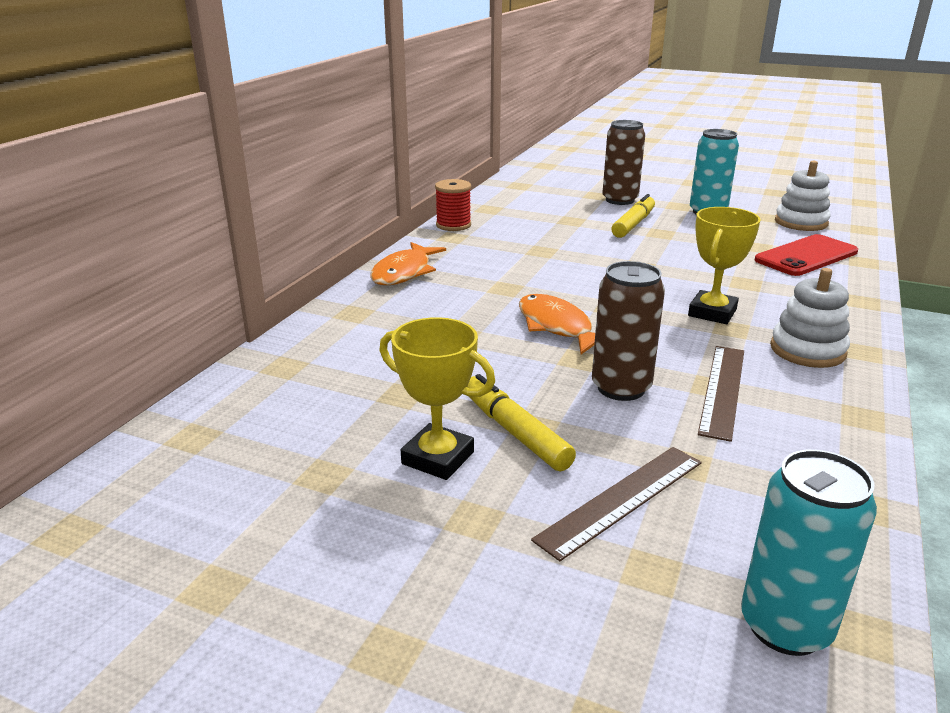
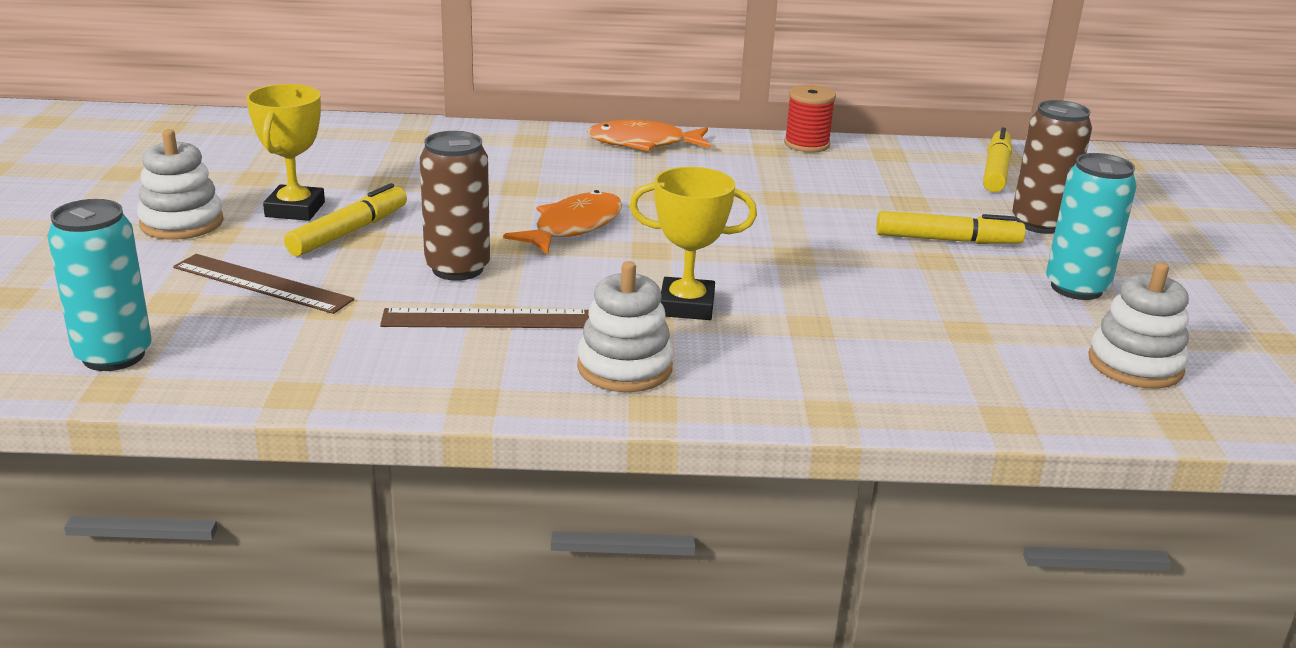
camera: 65 degrees right, 0 degrees up
(428, 545) = (182, 223): none -> white stacking toy
(536, 191) = (996, 171): none -> yellow marker
(806, 256) = (970, 369): red phone -> none

